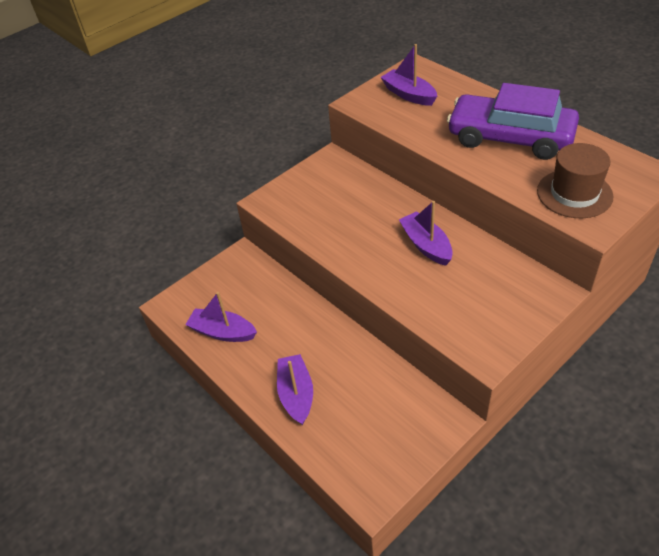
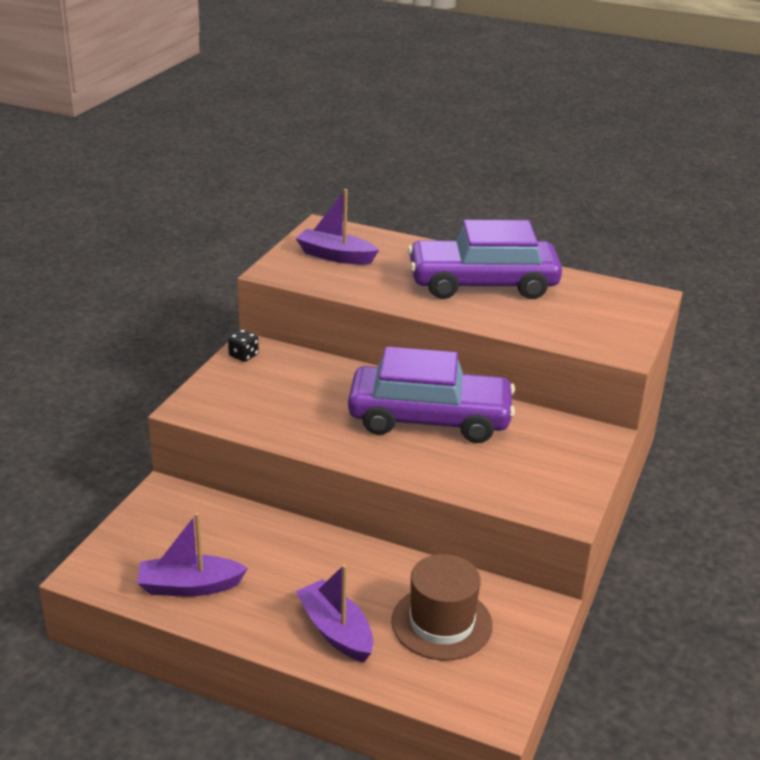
camera: 30 degrees left, 15 degrees down
(322, 164) = (243, 356): none -> black dice
(426, 245) = (429, 419): purple boat -> purple car
(574, 193) = (585, 325): brown hat -> brown hat (441, 623)

